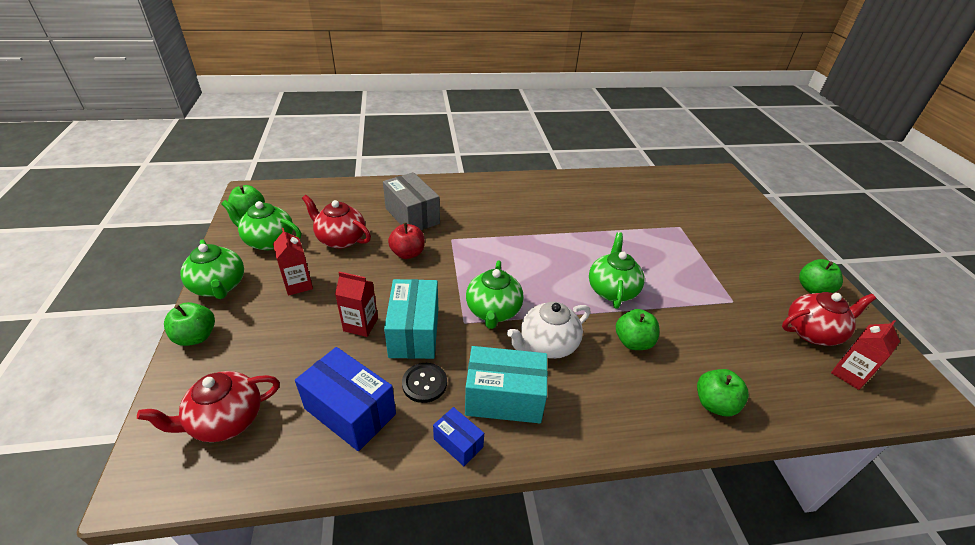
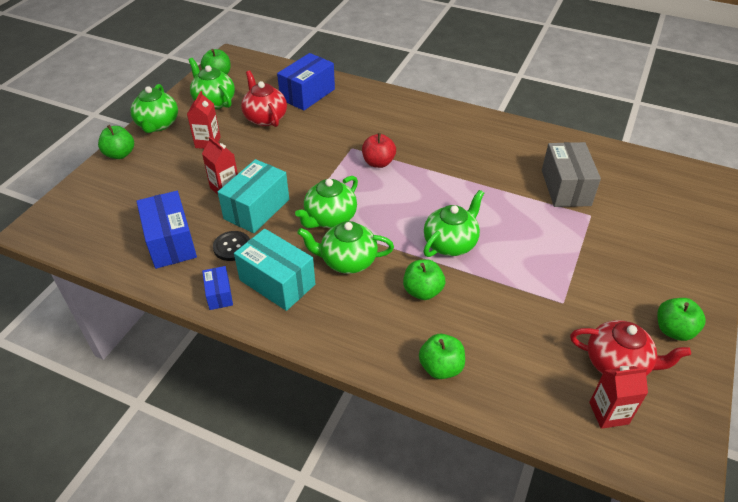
camera: 35 degrees right, 5 degrees up
(226, 420) = (99, 214): red teapot -> none
(364, 204) = (307, 94): none -> blue box
(408, 253) = (305, 147): red apple -> red apple (378, 162)
(412, 216) = (337, 117): grey box -> grey box (565, 188)
(547, 344) = (347, 261): white teapot -> green teapot

